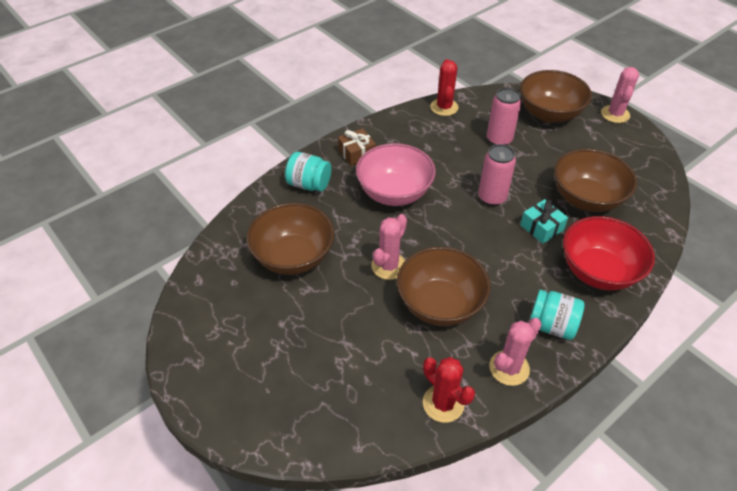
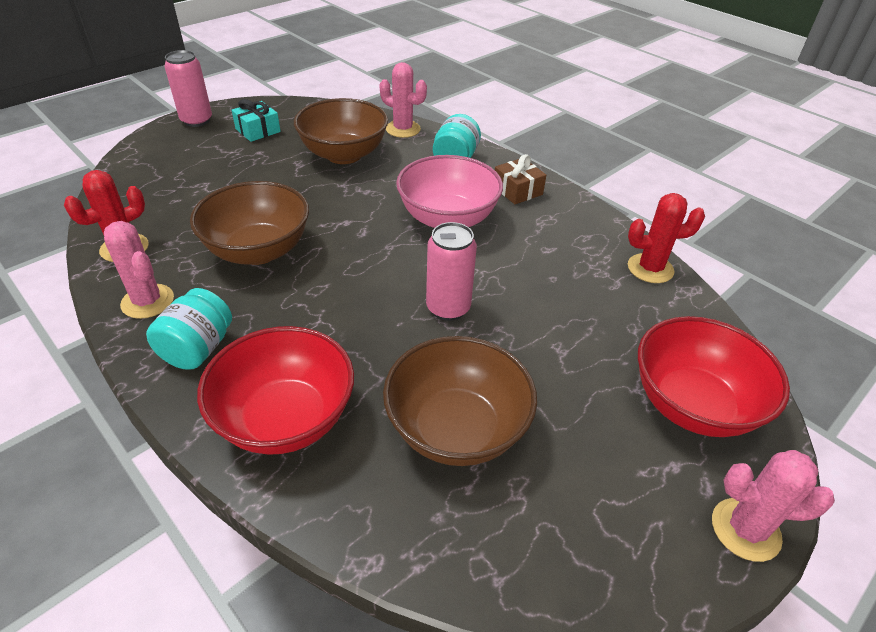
camera: 85 degrees right, 5 degrees down
(388, 266) = (324, 214): pink cactus -> pink cactus (403, 129)
(499, 139) = (589, 326): pink can -> pink can (196, 120)
(541, 227) = (385, 358): turquoise gift -> turquoise gift (258, 130)
(549, 114) = (692, 404): brown bowl -> red bowl

